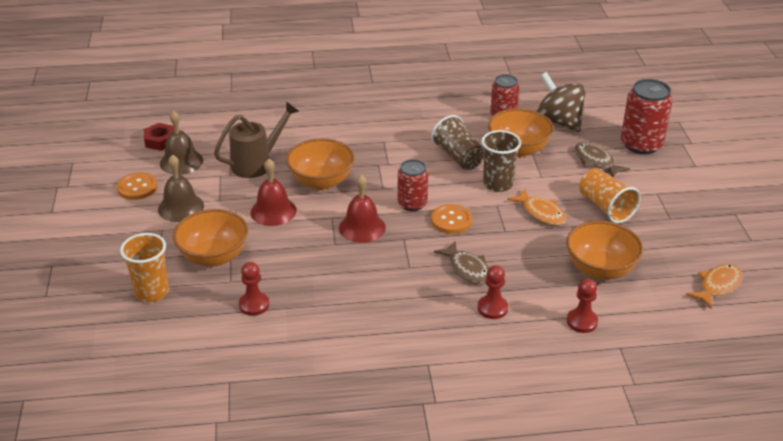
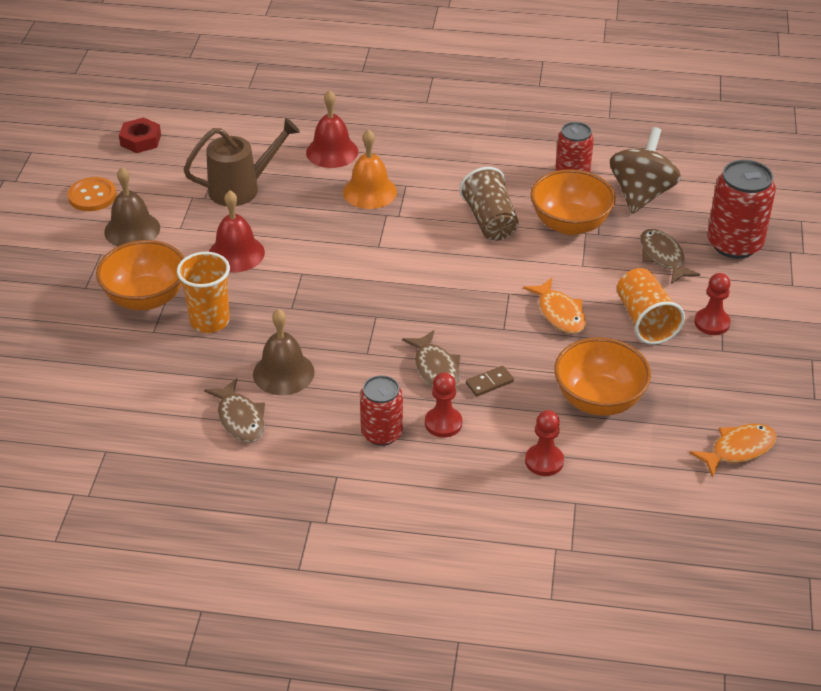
camera: 15 degrees right, 5 degrees up
(152, 292) = (61, 328): orange cup -> orange cup (209, 321)
(181, 162) = (154, 171): brown bell -> brown bell (283, 373)
(254, 305) = (168, 365): red pawn -> red pawn (712, 323)
(321, 181) = (308, 225): orange bowl -> none
(331, 335) = (240, 419): none -> brown fish
(358, 150) = (370, 192): none -> orange bell
(362, 227) = (332, 293): red bell -> red bell (332, 152)
(412, 204) = (405, 273): red can -> red can (382, 433)
(451, 220) = (443, 303): orange button -> none
(497, 184) = (522, 266): brown cup -> none
(513, 272) = (489, 383): none -> brown domino
(559, 121) = (641, 194): brown spinning top -> brown spinning top turned 45 degrees clockwise

